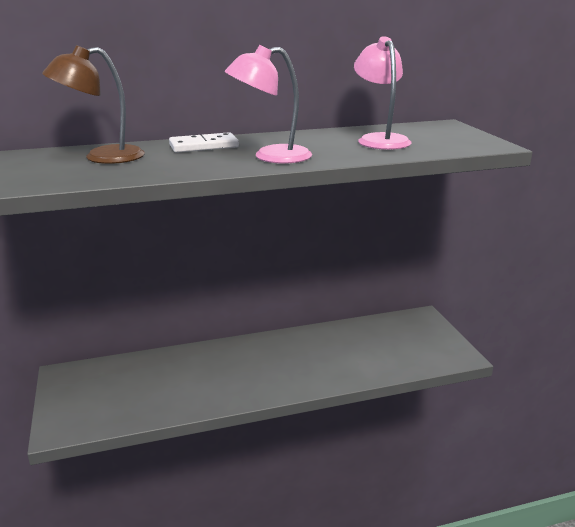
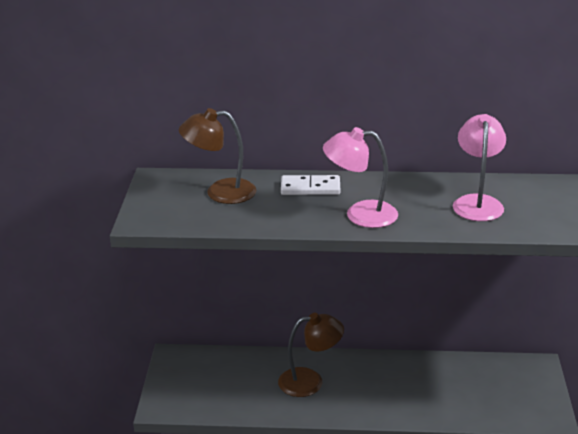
camera: 20 degrees right, 5 degrees up
(220, 369) = (310, 381): none -> brown lamp

